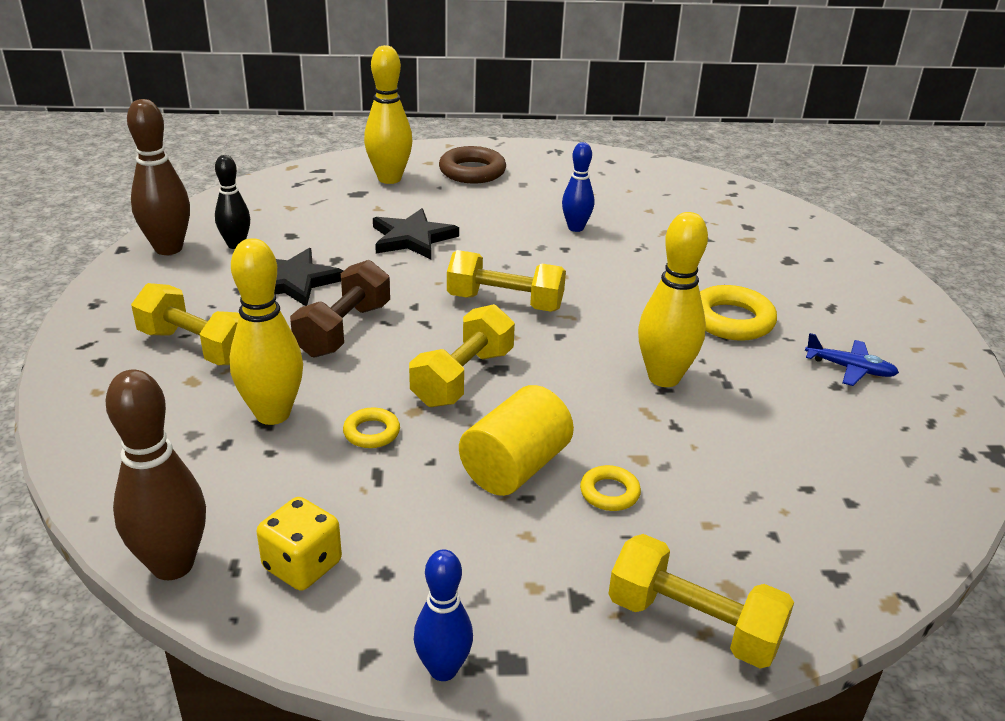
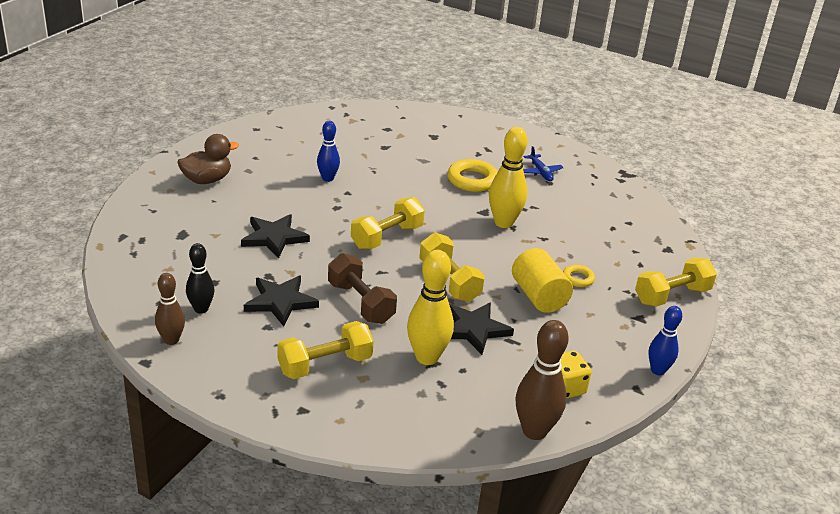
camera: 60 degrees left, 0 degrees up
(168, 248) = (171, 340): brown bowling pin -> brown bowling pin, size x0.63
(371, 432) = (473, 329): yellow ring -> black star
(389, 179) = (176, 214): yellow bowling pin -> none
(472, 171) = (207, 180): brown ring -> brown duck
(849, 368) = (540, 172): blue plane -> blue plane turned 105 degrees clockwise

